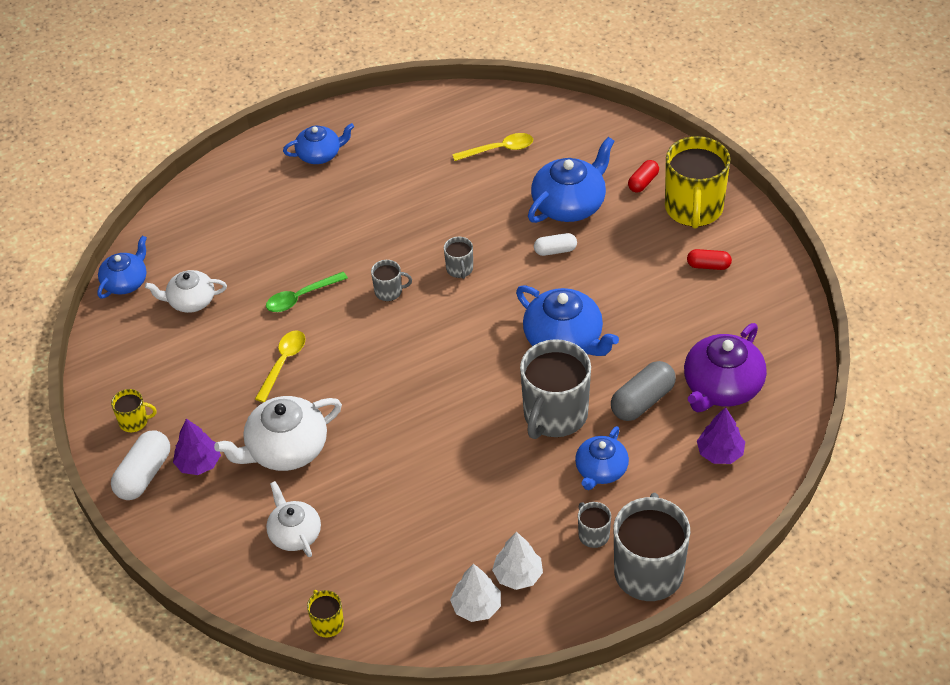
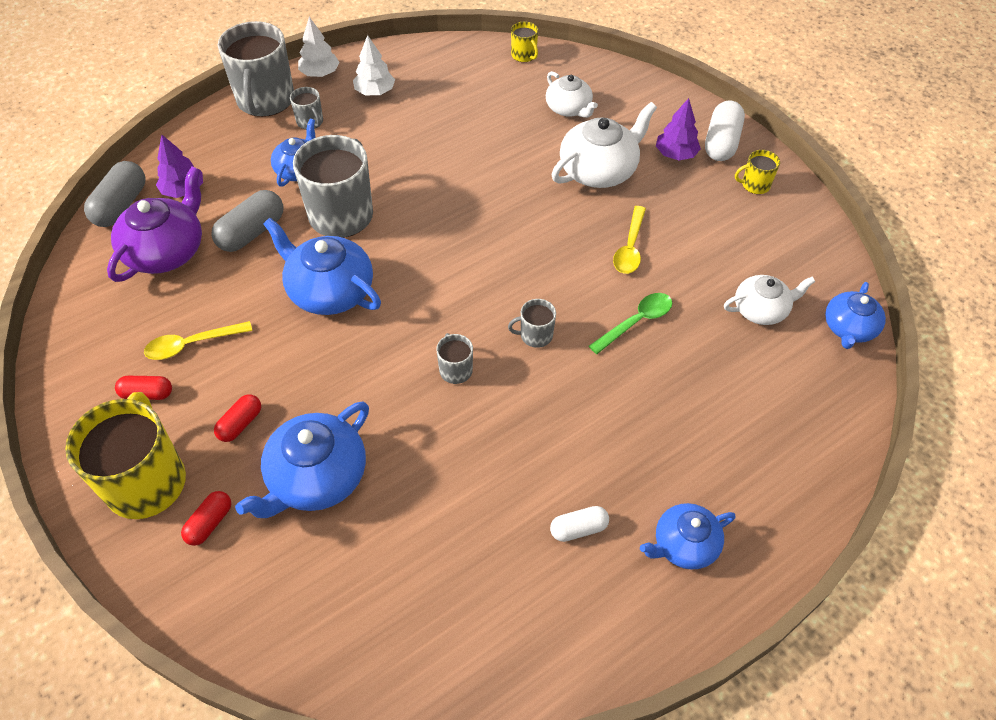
camera: 170 degrees right, 5 degrees up
(476, 606) = (407, 71): white tree -> white tree (320, 73)
(499, 149) = (419, 573): yellow spoon -> yellow spoon (192, 344)
(555, 250) = (338, 403): white capsule -> white capsule (578, 529)
(630, 241) = (240, 424): none -> red capsule
(780, 439) = (121, 205): none -> grey capsule

